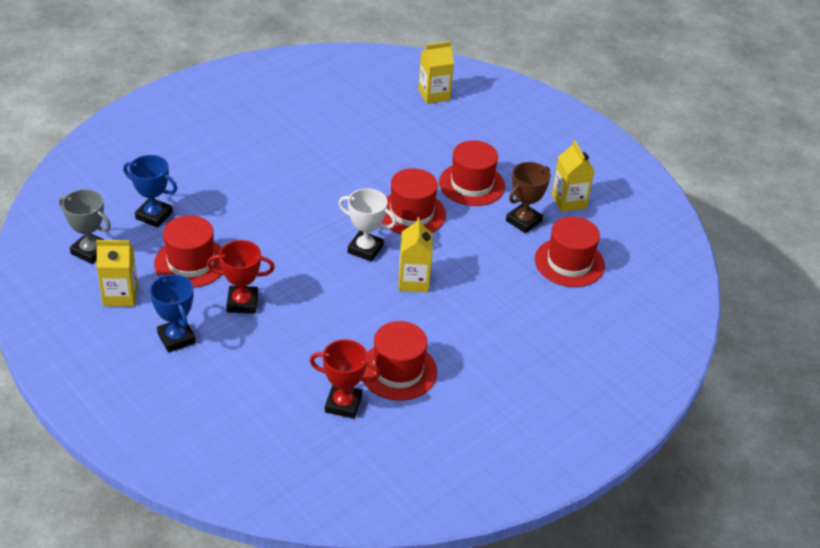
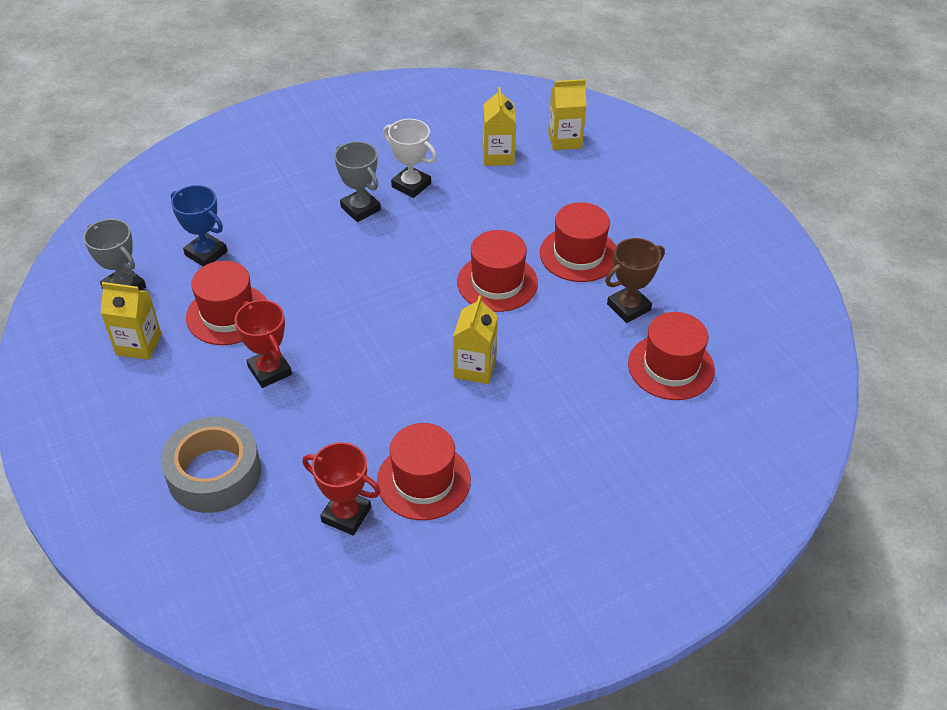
camera: 15 degrees right, 5 degrees up
(176, 338) = (183, 405): blue trophy -> none
(222, 387) = (214, 473): none -> grey tape
(242, 303) = (269, 371): red trophy -> red trophy turned 45 degrees clockwise
(277, 166) = (360, 208): none -> grey trophy
(365, 249) = (430, 321): white trophy -> white trophy (411, 185)
(568, 201) = (691, 288): yellow carton -> yellow carton (498, 156)

